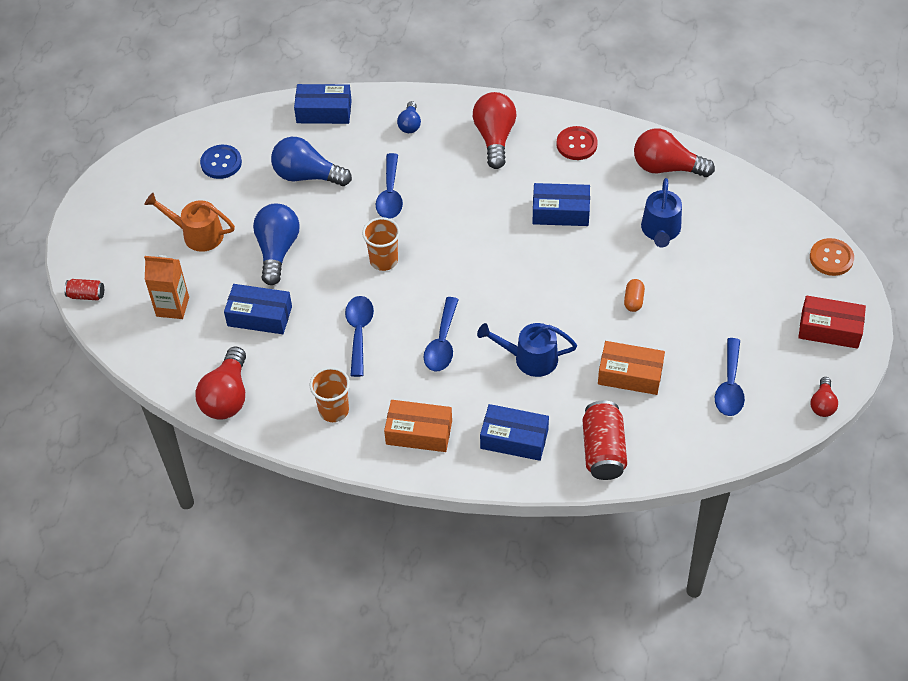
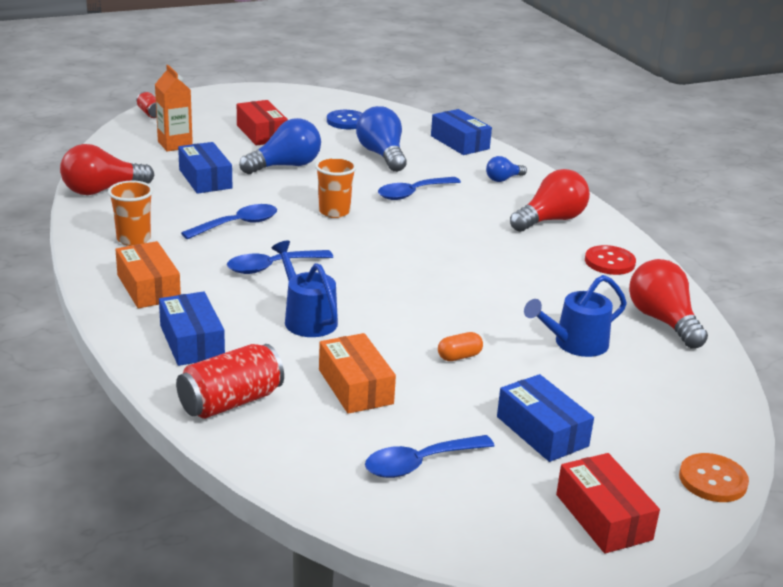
camera: 50 degrees right, 25 degrees down
(198, 234) = (261, 133): orange watering can -> red box
(560, 212) = (514, 279): blue box -> blue box (542, 431)
(822, 404) = (477, 552): red light bulb -> none

